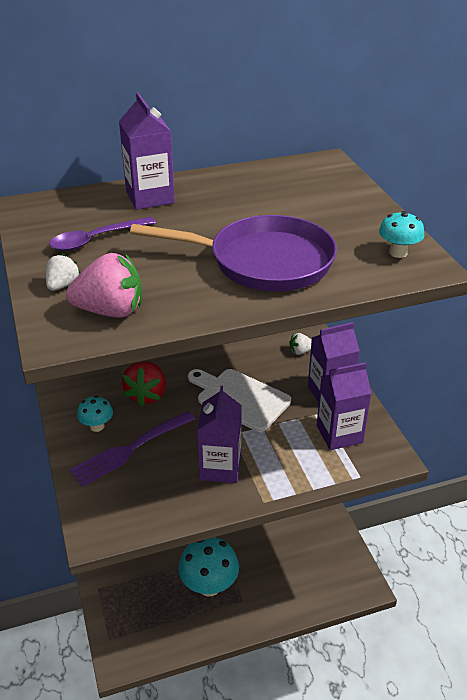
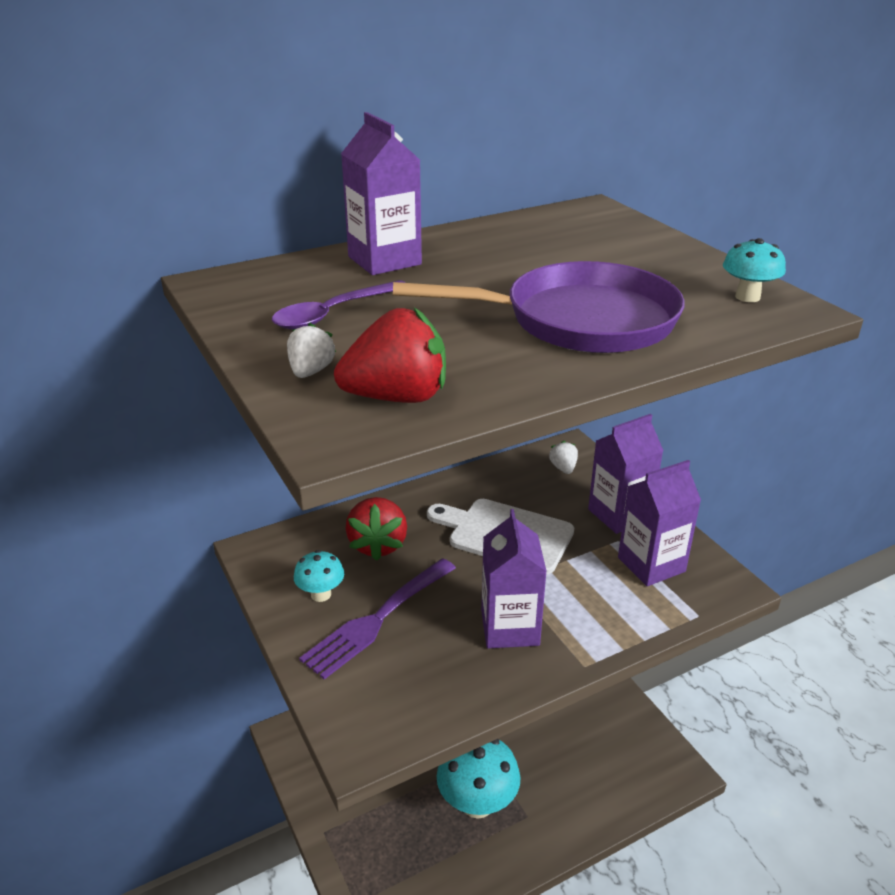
camera: 10 degrees left, 5 degrees down
(110, 311) = (397, 397): pink strawberry -> red strawberry
(300, 351) = (563, 468): white strawberry -> white strawberry turned 105 degrees clockwise

